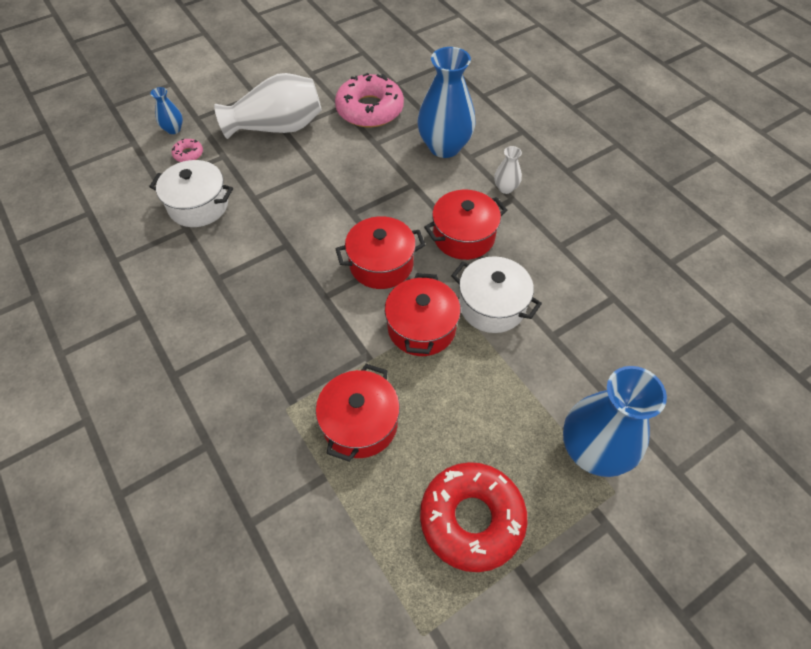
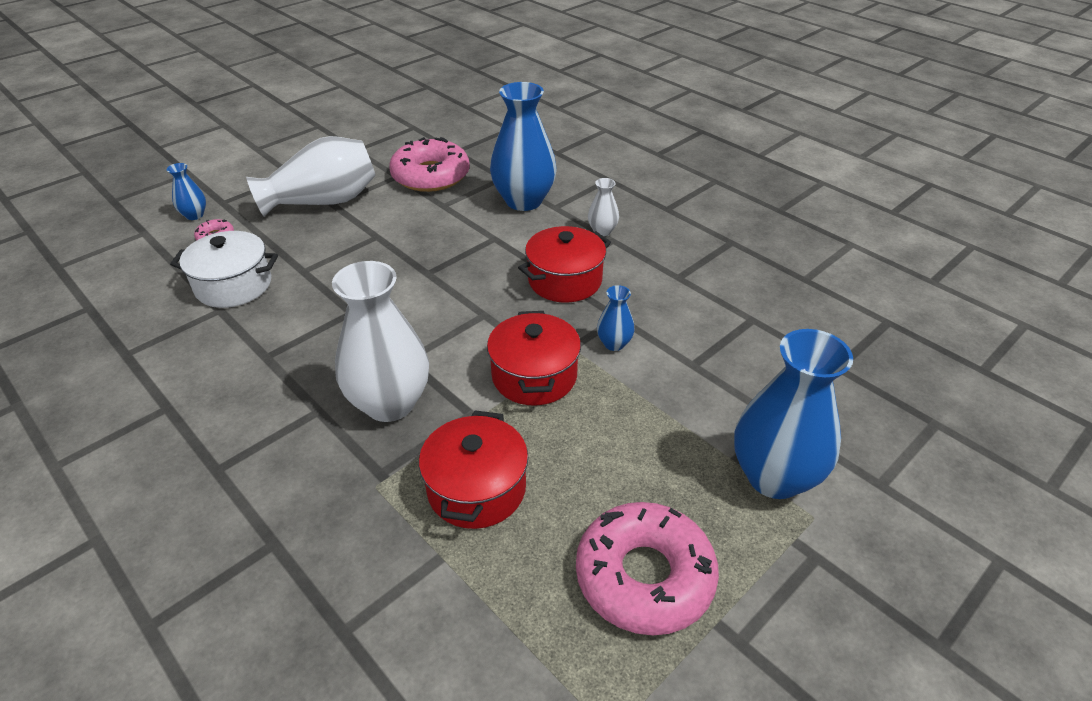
camera: 10 degrees left, 15 degrees down
(306, 336) = (390, 403): none -> white vase
(381, 264) = (472, 318): red pot -> none
(471, 519) = (644, 576): red donut -> pink donut
(492, 306) = (614, 344): white pot -> blue vase

